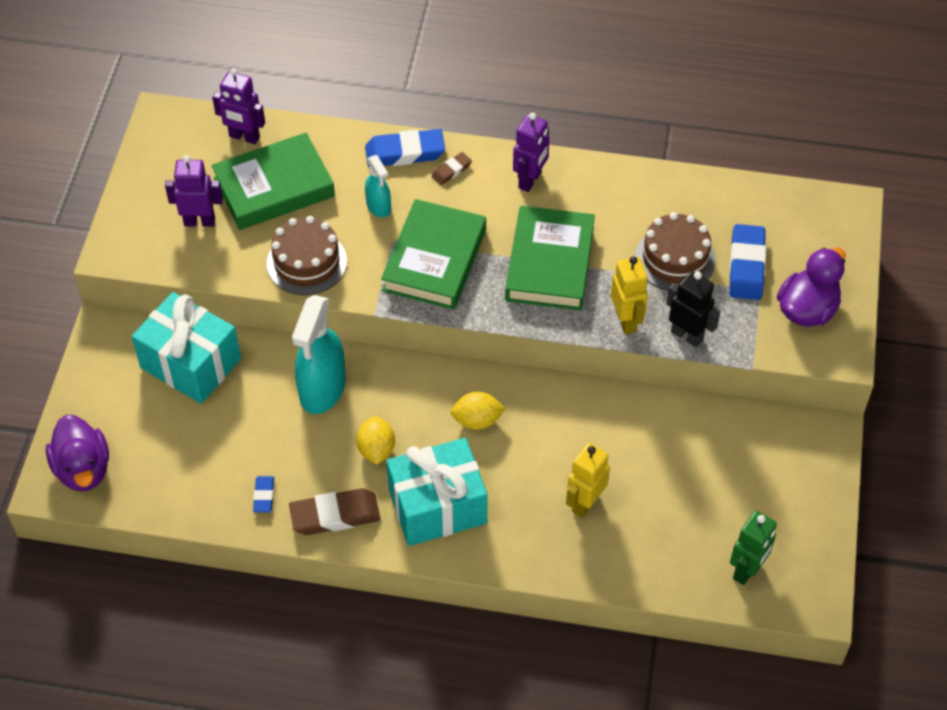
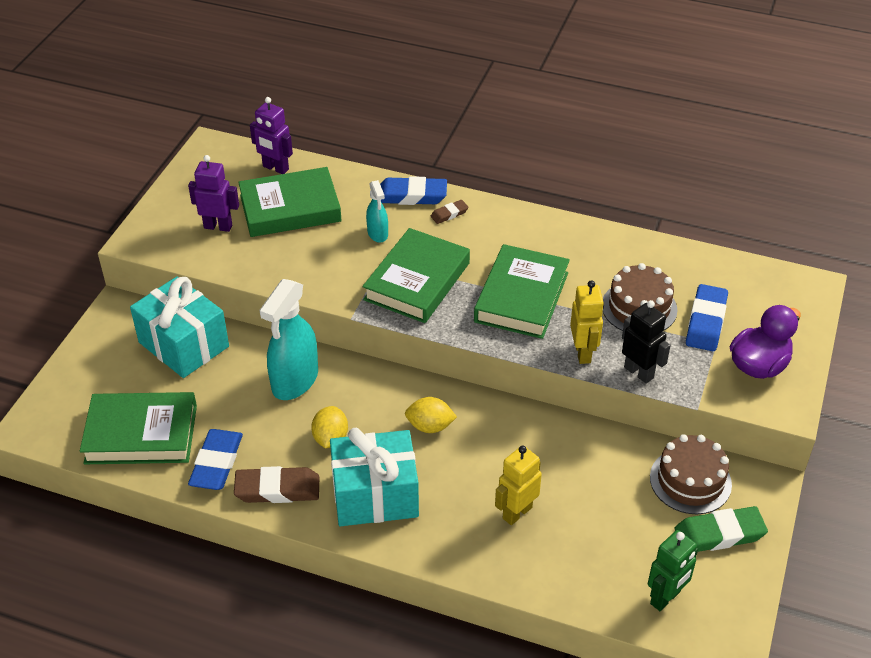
camera: 10 degrees right, 10 degrees down
(83, 469) = (62, 417): purple duck -> none
(174, 475) = (141, 434): none -> green book
(264, 496) = (216, 463): blue eraser -> blue eraser, size x1.92
(306, 262) = (302, 269): brown cake -> brown cake (690, 481)
(530, 180) = (518, 230): purple robot -> none
(789, 494) = (719, 534): none -> green eraser

